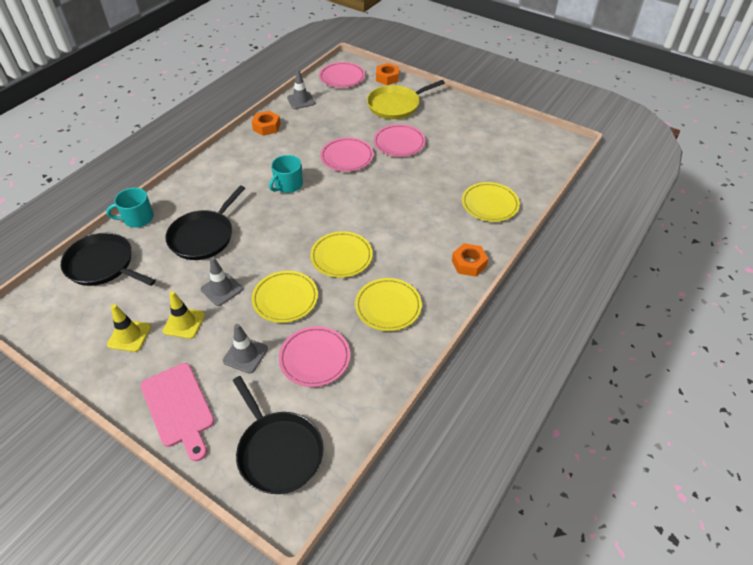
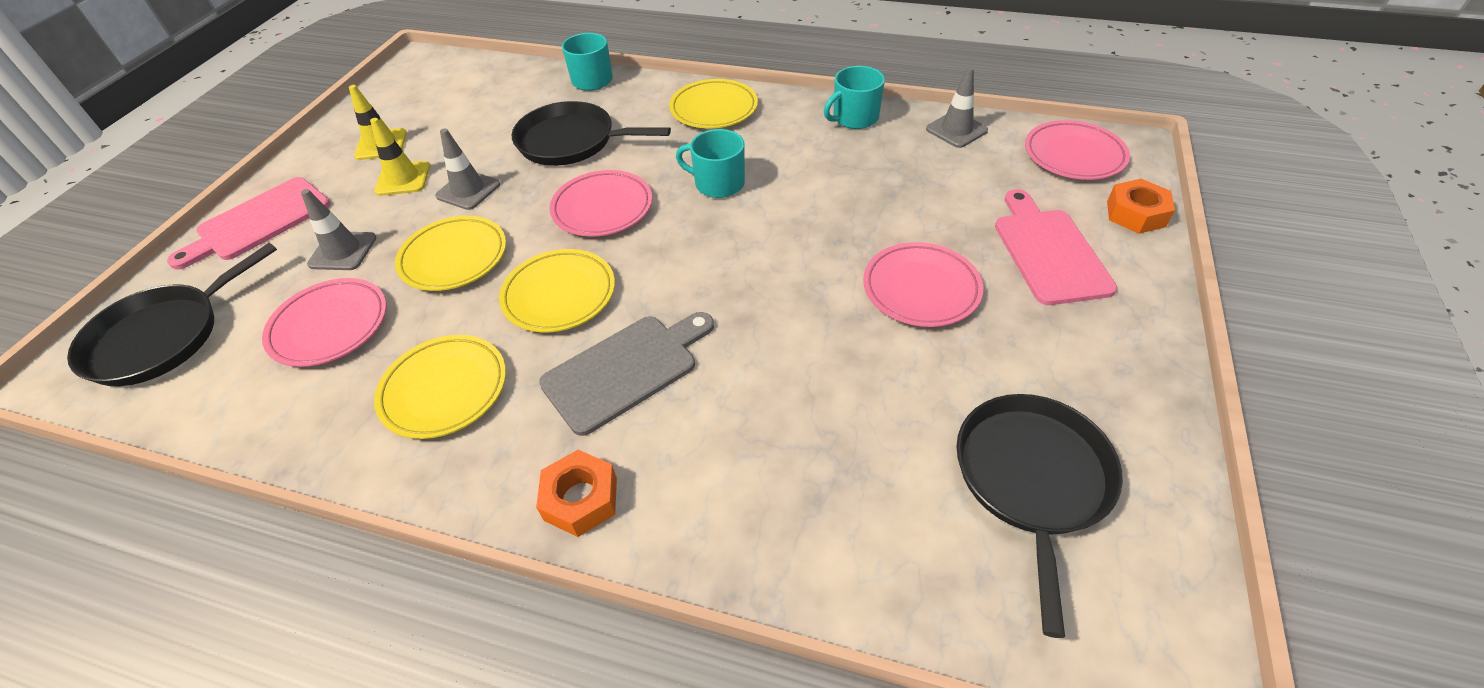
camera: 75 degrees right, 0 degrees up
(103, 265) = (500, 86): black pan -> black pan (1032, 480)
(266, 127) = (854, 118): orange nut -> turquoise mug
(347, 157) = (830, 229): pink plate -> pink plate (602, 208)
(396, 105) = (1048, 251): yellow pan -> pink cutting board
(404, 240) = (625, 370): none -> grey cutting board
(489, 204) = (793, 502): yellow plate -> yellow plate (714, 109)

